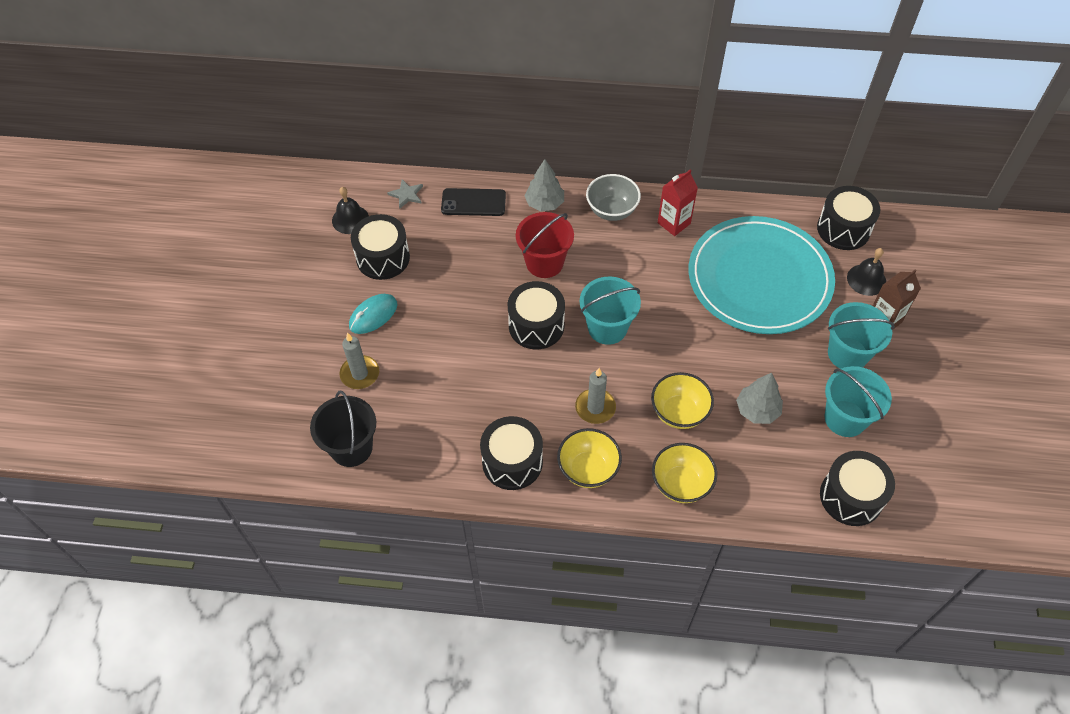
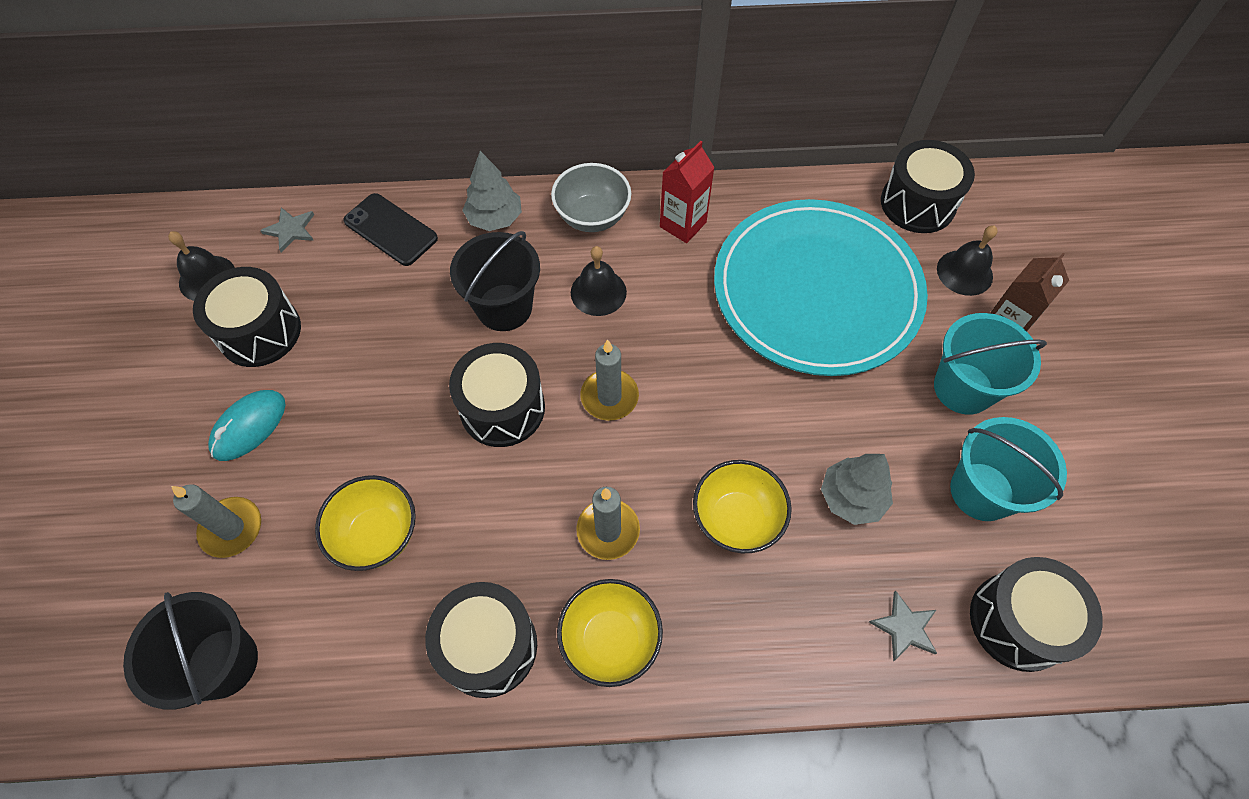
camera: 10 degrees left, 5 degrees up
(473, 202) = (391, 230): black phone -> black phone turned 45 degrees clockwise
(544, 263) = (504, 307): red bucket -> black bucket
(607, 328) = (609, 397): turquoise bucket -> grey candle
(609, 261) = (598, 292): none -> black bell
(681, 484) = (758, 642): yellow bowl -> yellow bowl (377, 535)
(776, 489) = (904, 627): none -> grey star

